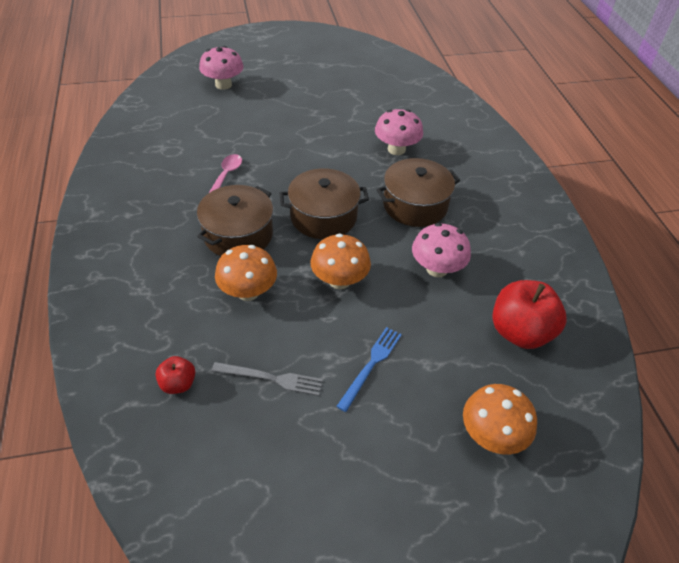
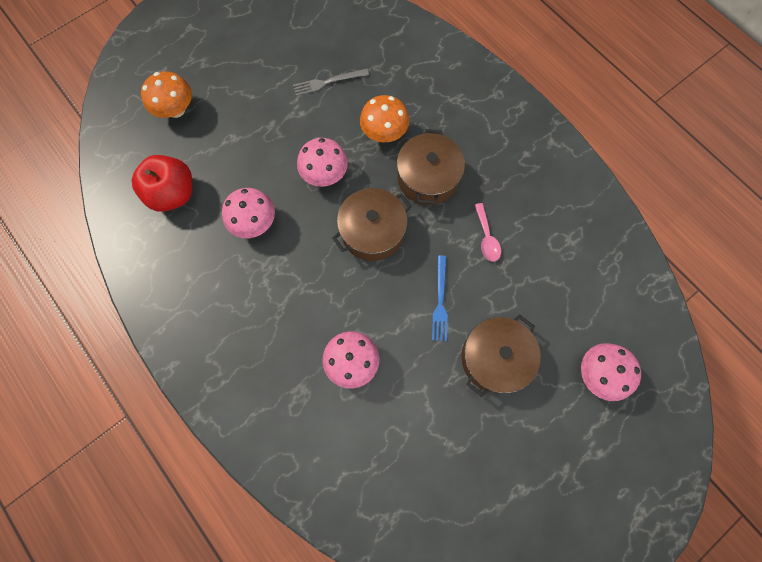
camera: 155 degrees right, 25 degrees up
(178, 384) = (381, 54): red apple -> none
(339, 280) = (324, 174): orange mushroom -> pink mushroom
(371, 365) = (269, 119): blue fork -> blue fork (440, 301)
(415, 205) = (300, 288): brown pot -> brown pot (494, 358)

